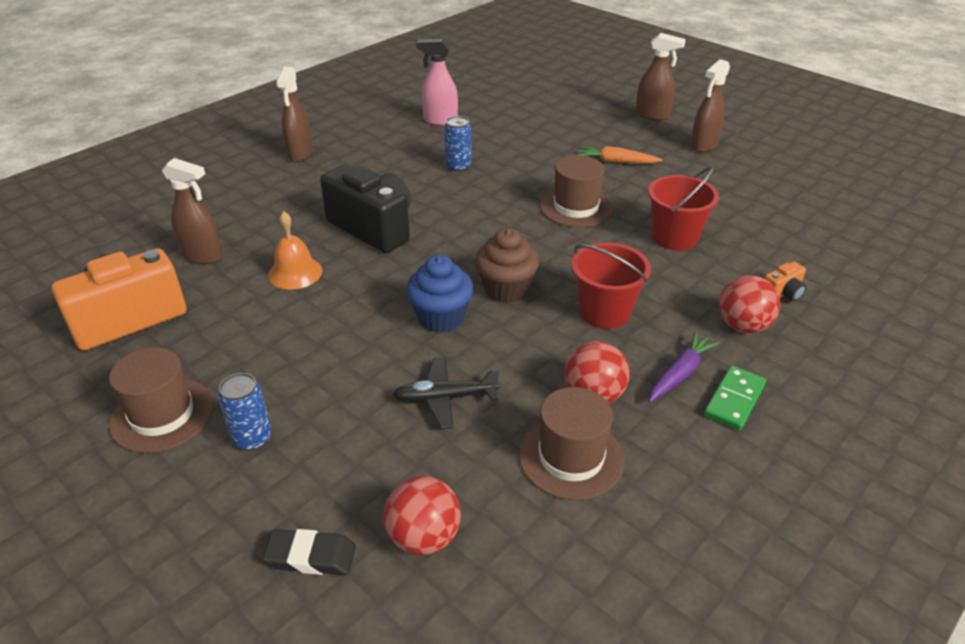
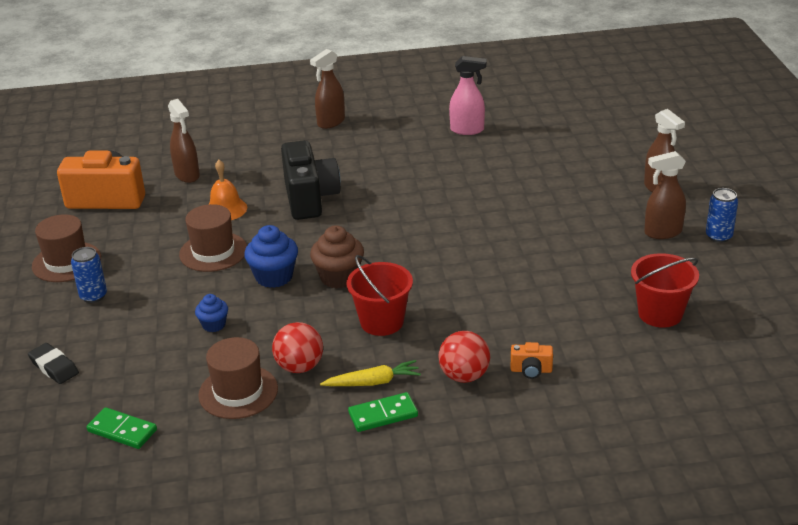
camera: 40 degrees right, 5 degrees down
(424, 537) = (113, 388): red ball -> none
(440, 121) = (467, 130): pink spray bottle -> pink spray bottle turned 135 degrees clockwise
(445, 398) = (214, 325): black plane -> blue cupcake
(458, 166) = (430, 174): blue can -> blue can (718, 236)
(506, 585) = (122, 430): none -> green domino
(576, 207) = (472, 241): brown hat -> brown hat (213, 252)
(616, 162) = (561, 217): orange carrot -> none
(674, 237) = (514, 295): red bucket -> red bucket (660, 314)
(680, 373) = (373, 382): purple carrot -> yellow carrot

